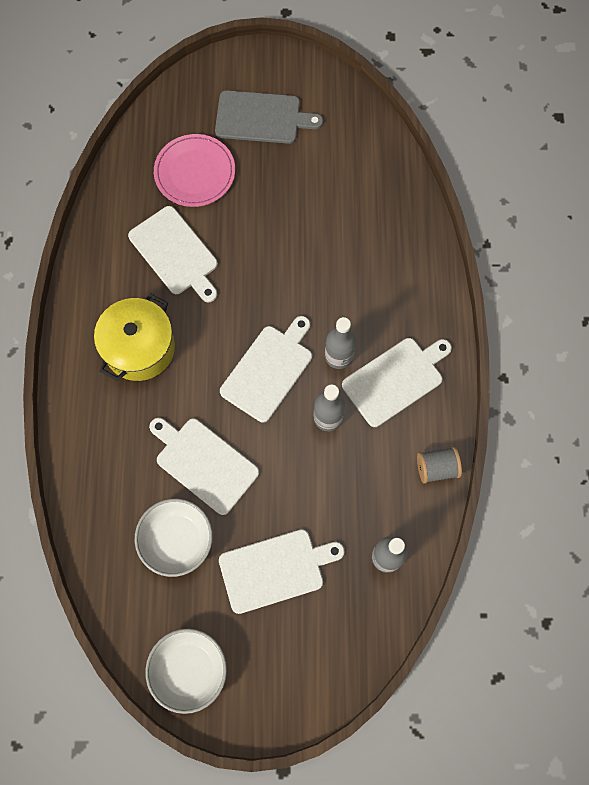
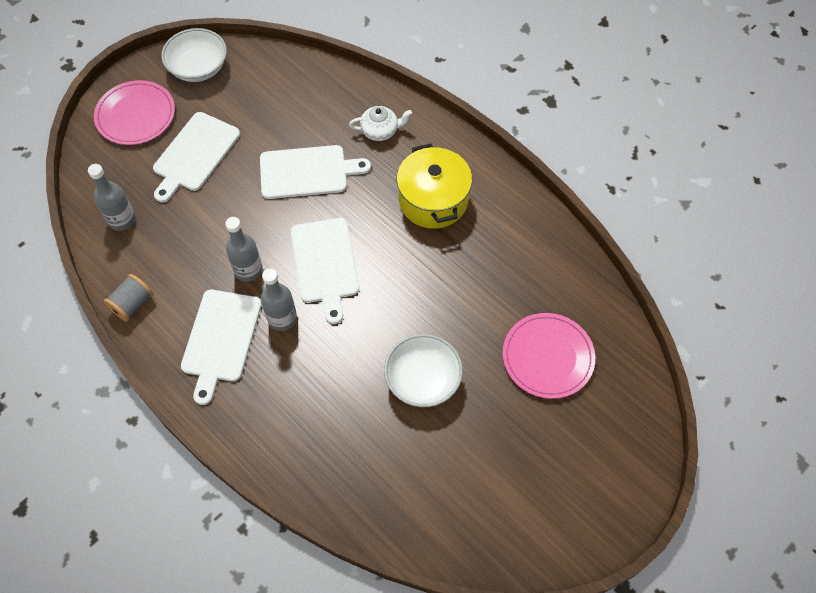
camera: 135 degrees right, 10 degrees down
(110, 447) = (380, 131): none -> white teapot
(175, 253) = (486, 282): white cutting board -> none
(177, 540) = (277, 119): white bowl -> white bowl (423, 379)
(262, 118) = (552, 457): grey cutting board -> none
(289, 666) = (135, 115): none -> pink plate

